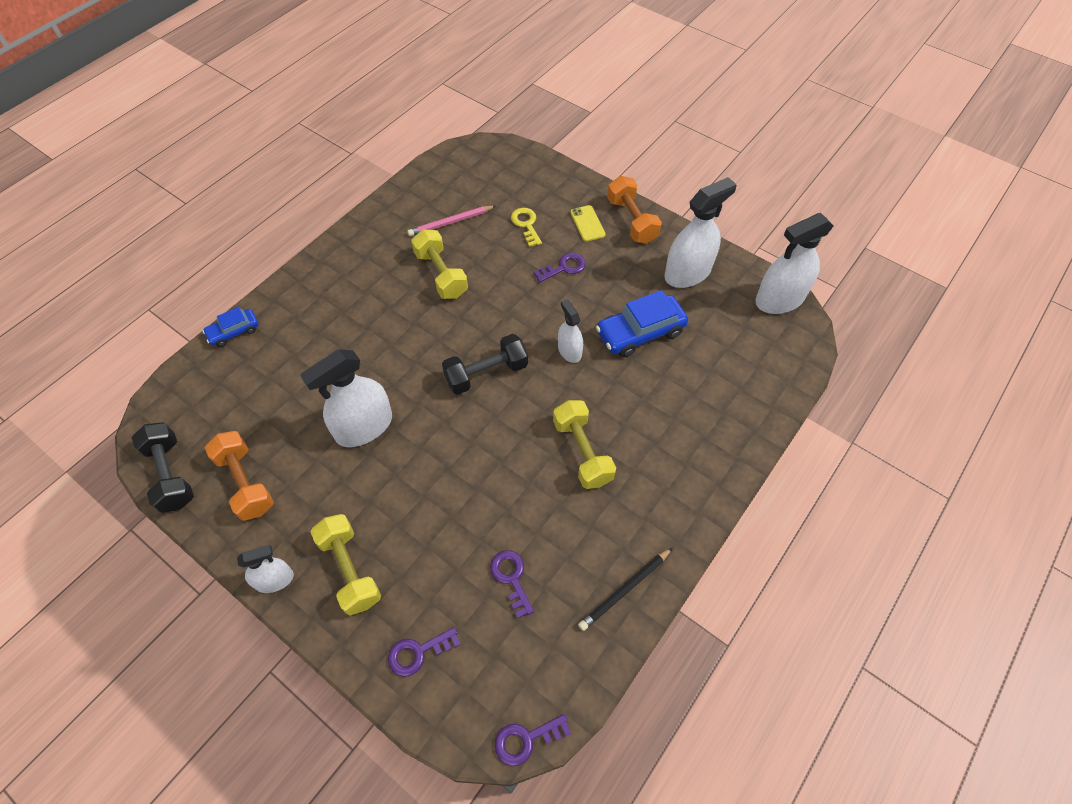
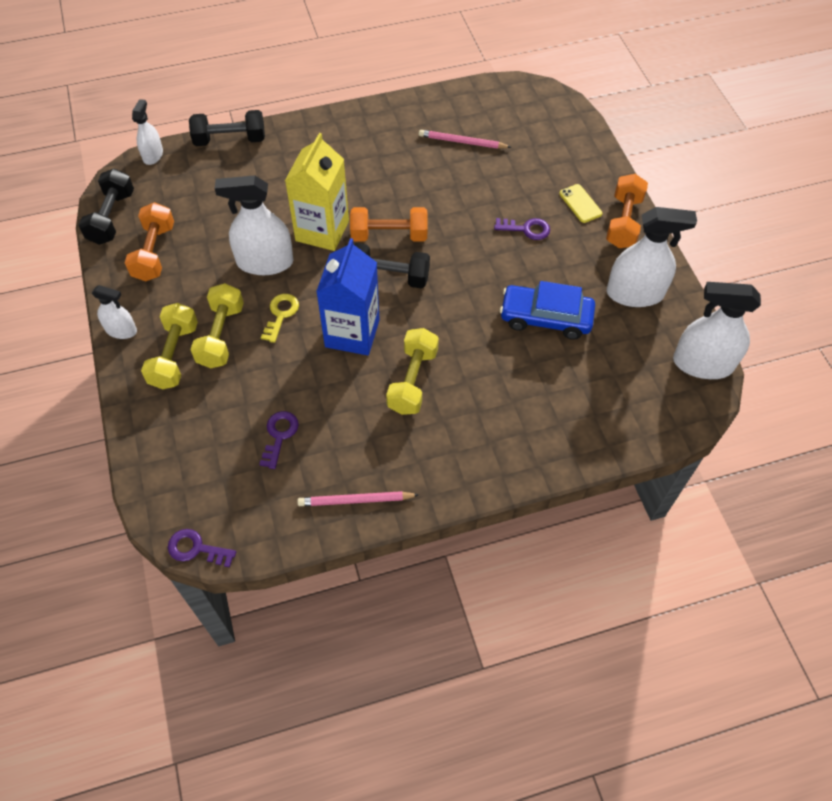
camera: 35 degrees right, 0 degrees up
(234, 332) = (230, 140): blue car -> black dumbbell
(393, 367) = (322, 231): none -> yellow carton
(418, 652) = (173, 441): purple key -> none
(441, 274) = (419, 180): yellow dumbbell -> yellow dumbbell (221, 336)
(456, 337) = (389, 235): none -> orange dumbbell
(497, 443) = (352, 333): none -> blue carton
(526, 224) = (525, 176): yellow key -> yellow key (281, 314)
(569, 351) = (471, 298): white spray bottle -> white spray bottle (153, 155)
(587, 223) = (580, 203): yellow phone -> yellow phone turned 45 degrees counterclockwise
(625, 589) = (356, 500): black pencil -> pink pencil

